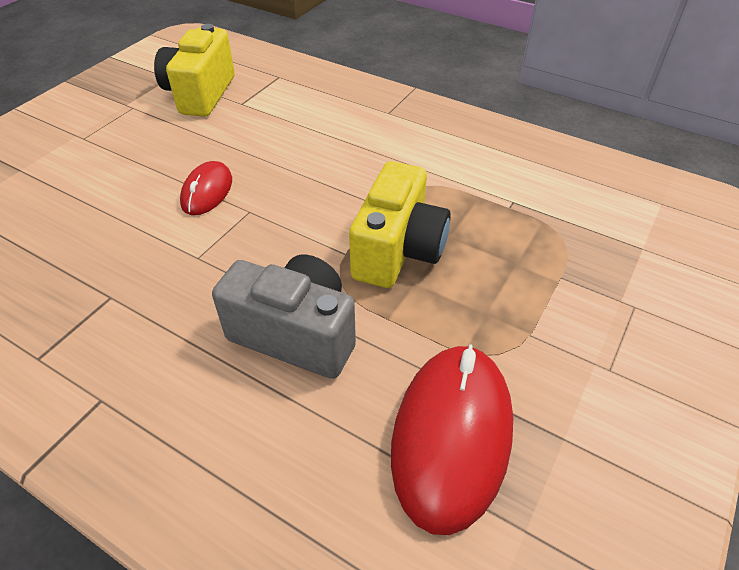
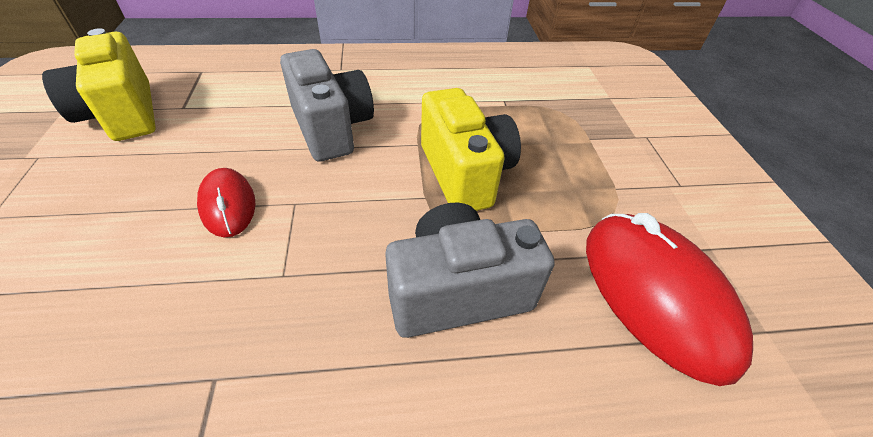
camera: 40 degrees left, 0 degrees up
(329, 163) = (331, 128): none -> grey camera

